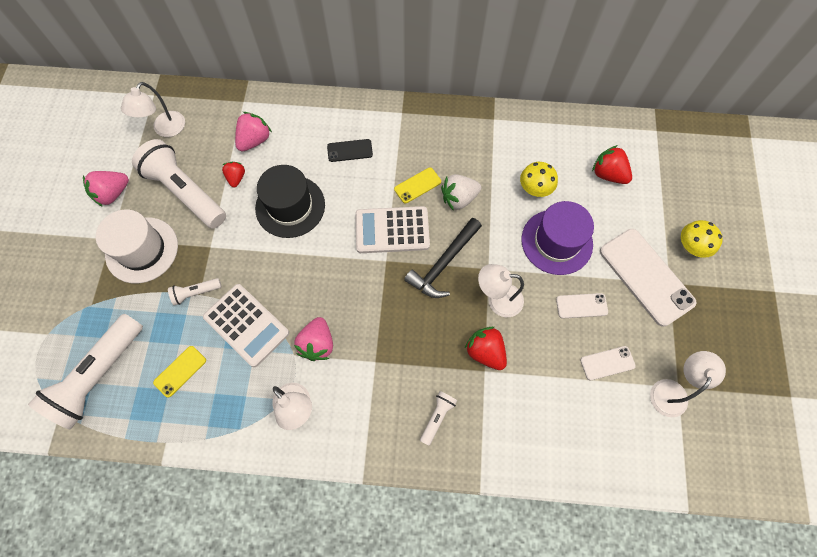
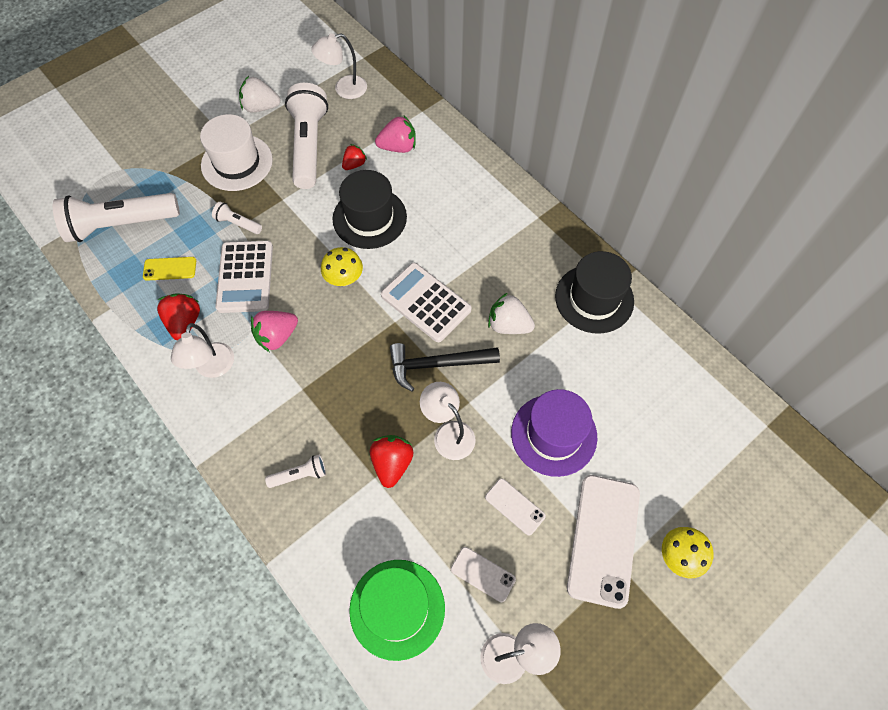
camera: 45 degrees right, 5 degrees down
(113, 193) = (261, 107): pink strawberry -> white strawberry
(350, 150) = (461, 213): black phone -> none
(417, 185) = (485, 285): yellow phone -> none
(491, 137) = (594, 298): none -> black hat
(534, 189) = (584, 374): yellow mushroom -> yellow mushroom (344, 279)
(584, 434) = (397, 608): none -> green hat
(608, 174) = (670, 421): red strawberry -> red strawberry (184, 322)

